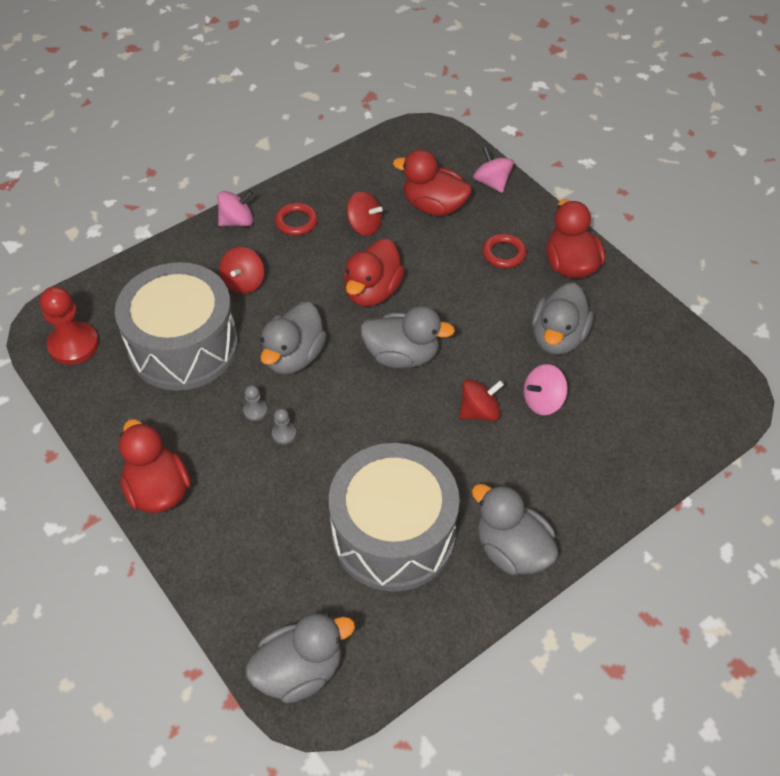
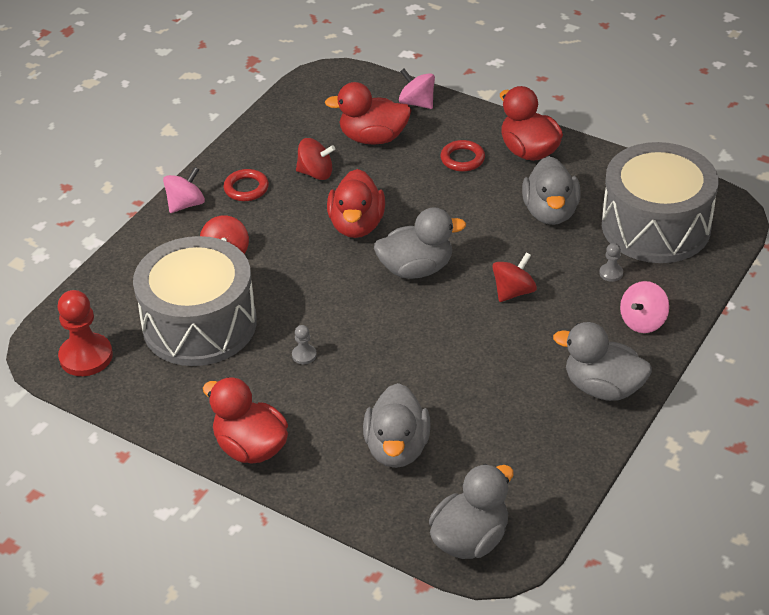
camera: 20 degrees left, 10 degrees down
(284, 434) = (343, 365): grey pawn -> grey pawn (611, 273)
(294, 356) = (314, 300): grey duck -> grey duck (397, 448)
(393, 534) = (492, 410): grey drum -> grey drum (656, 226)
(543, 401) = (565, 266): pink spinning top -> pink spinning top (643, 321)

